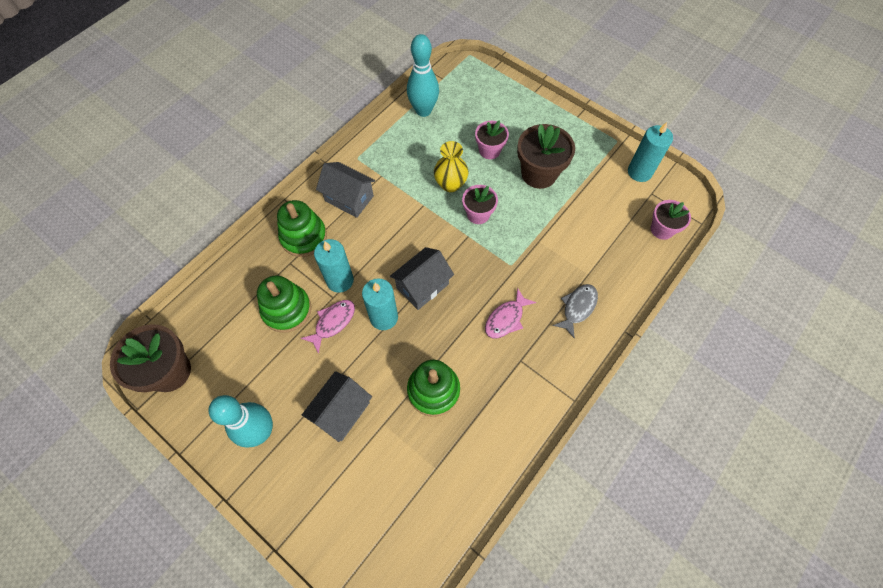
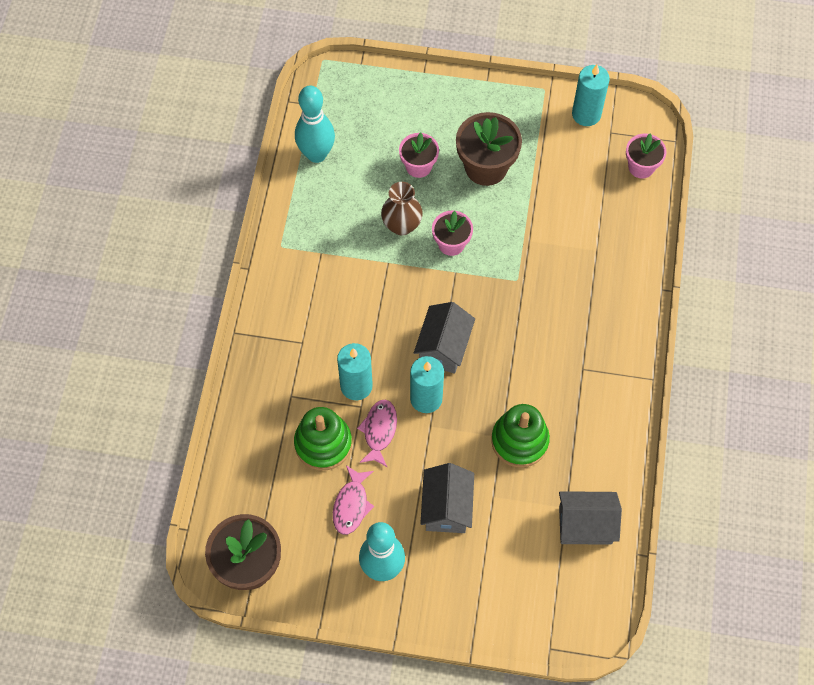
camera: 30 degrees left, 0 degrees up
(304, 237) = (286, 361): green stacking toy -> none
(349, 198) = (304, 295): grey house -> grey house (585, 525)
(450, 184) = (401, 225): yellow vase -> brown vase
(506, 319) = (545, 336): pink fish -> pink fish (351, 505)
(577, 308) = (606, 289): grey fish -> none

